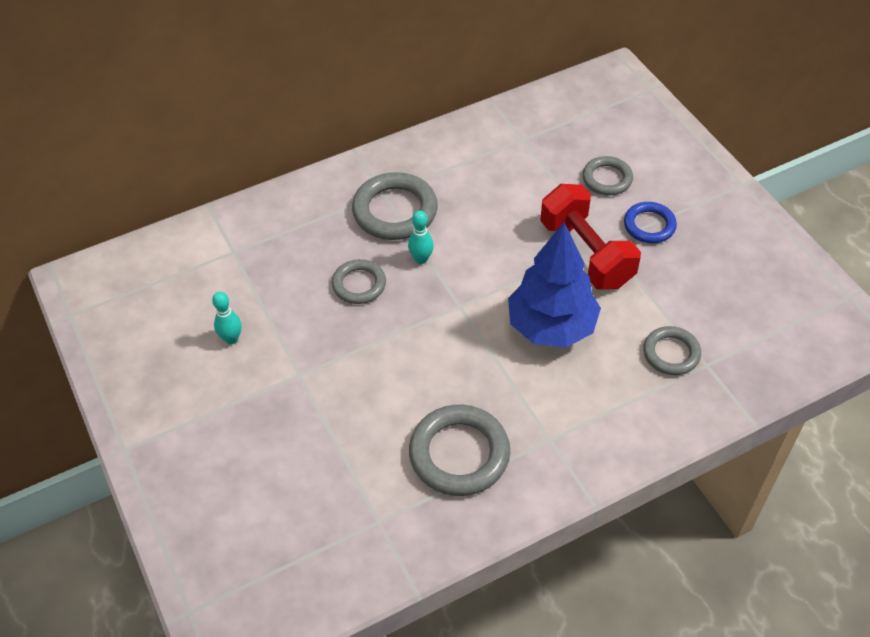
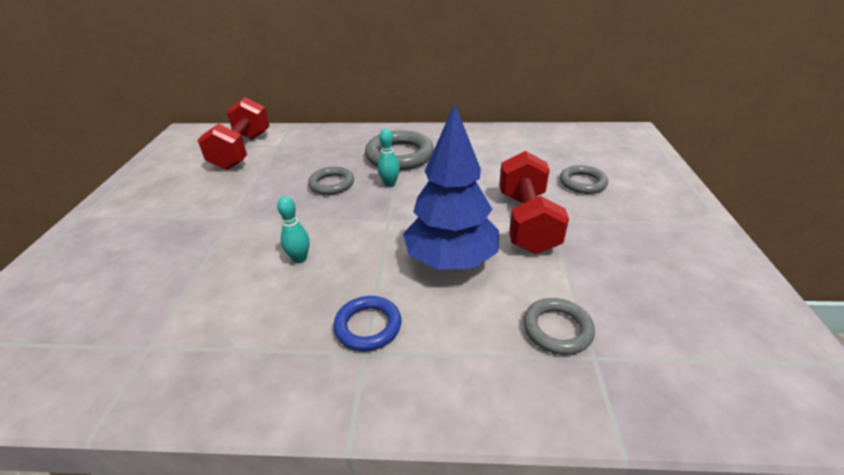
camera: 30 degrees right, 15 degrees down
(197, 279) = (242, 151): none -> red dumbbell
(231, 339) = (219, 184): turquoise bowling pin -> turquoise bowling pin (299, 259)
(459, 454) = (273, 324): grey ring -> none
(649, 225) = (602, 222): blue ring -> blue ring (368, 326)

